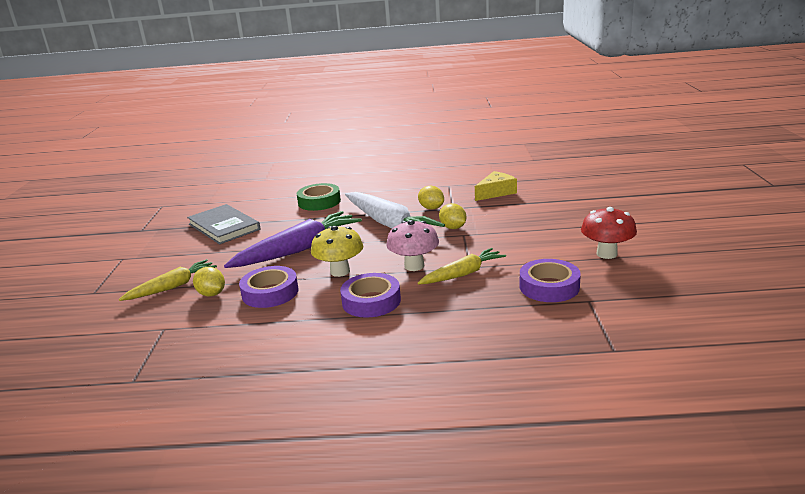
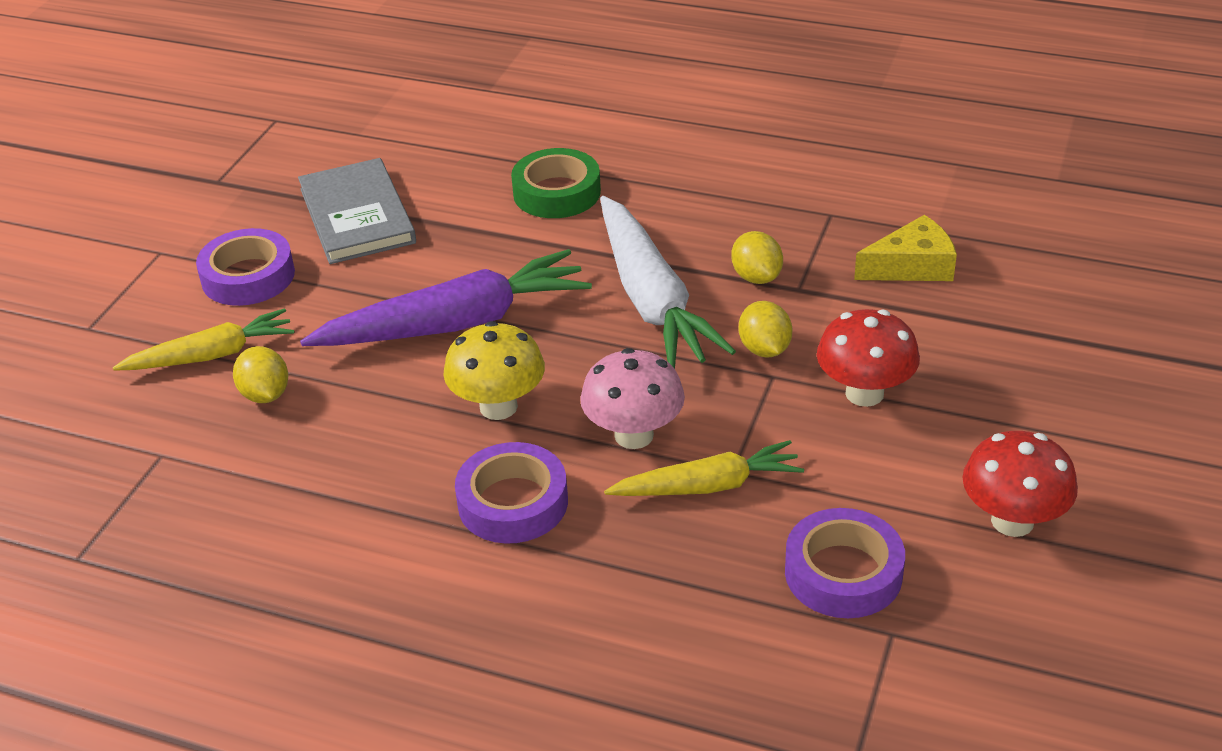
camera: 20 degrees right, 15 degrees up
(270, 292) = (359, 423): purple tape -> purple tape (248, 276)
(508, 231) = (864, 393): none -> red mushroom

